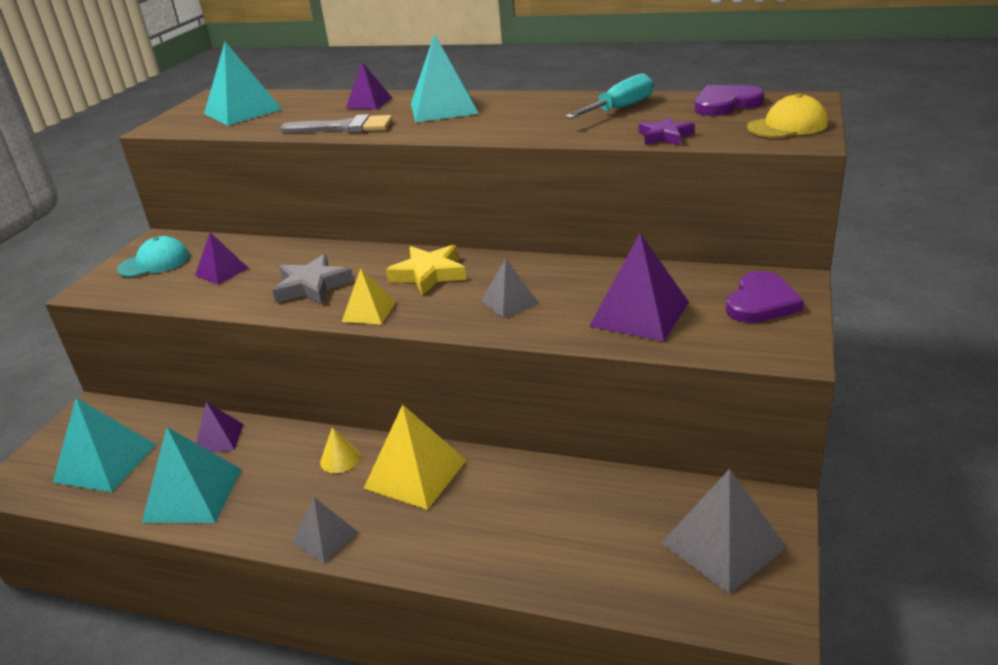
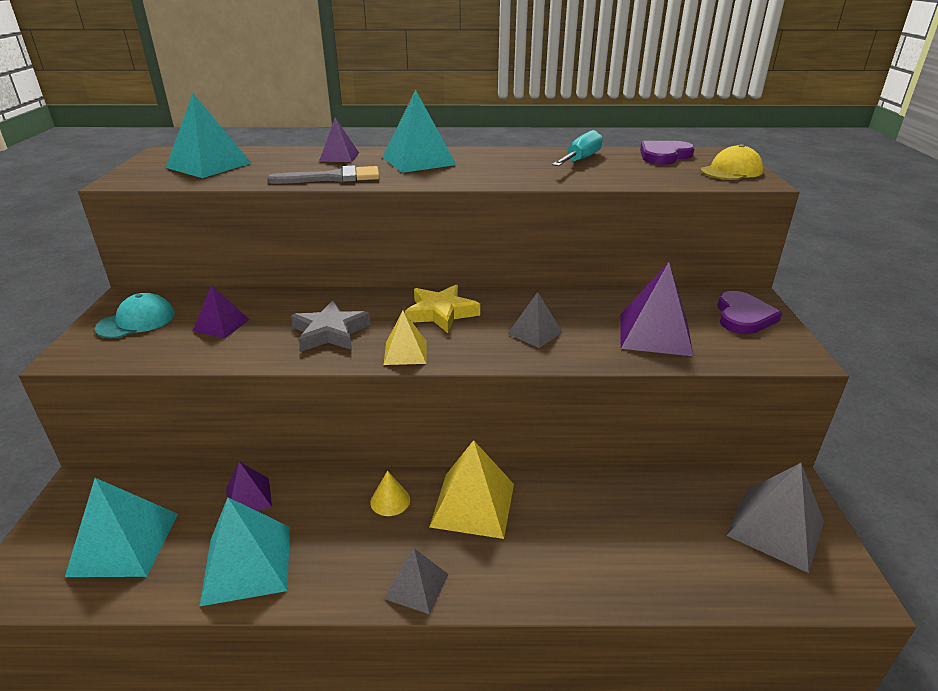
camera: 20 degrees left, 0 degrees up
(665, 136) = (642, 180): purple star -> none

